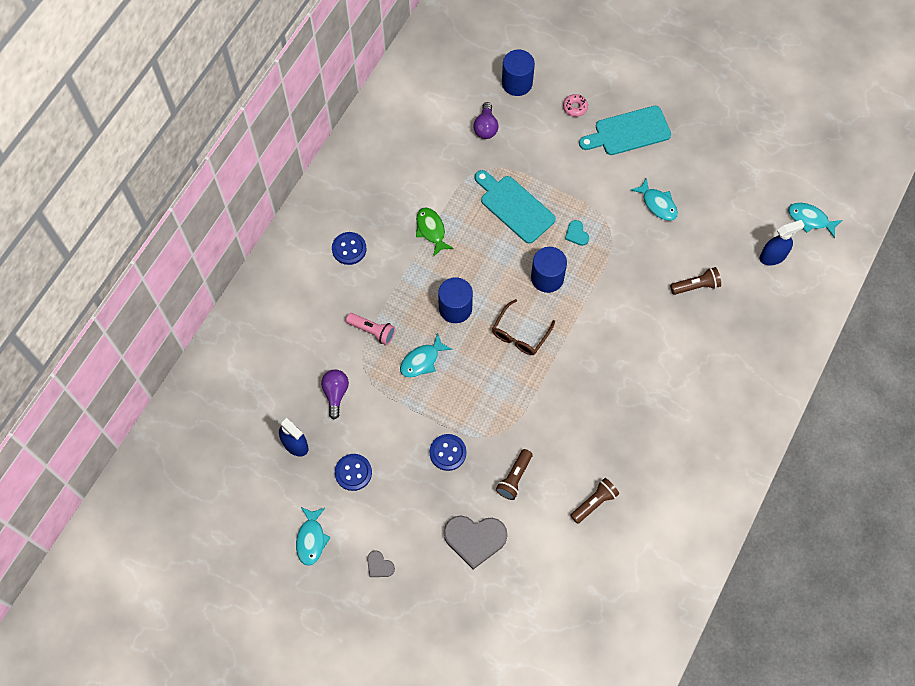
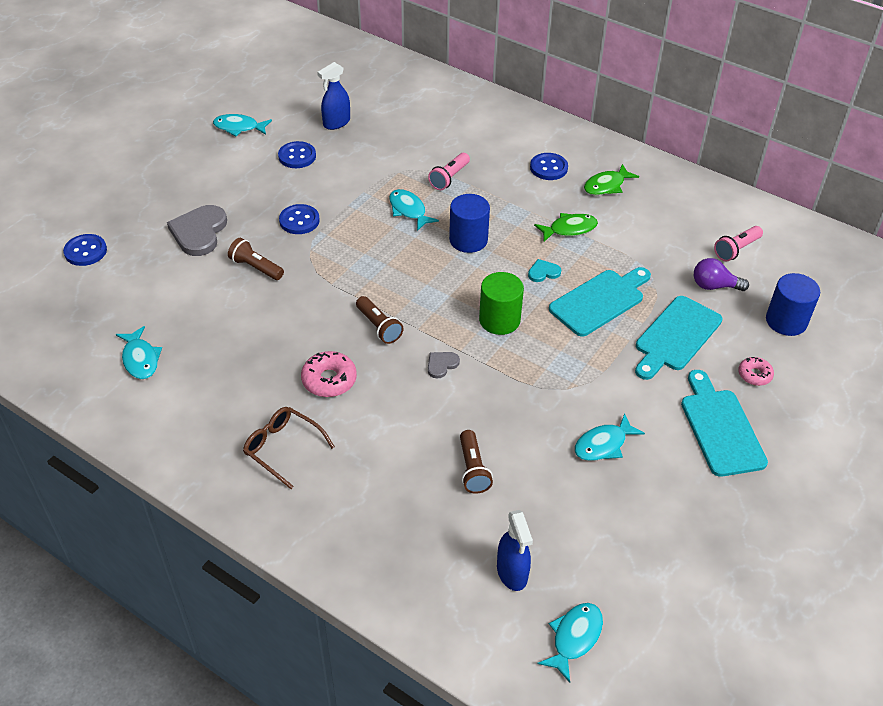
camera: 95 degrees right, 20 degrees down
(335, 393) = (383, 150): purple light bulb -> none
(369, 202) = (606, 186): none -> green fish
(379, 565) = (197, 167): grey heart -> grey heart (441, 365)
(441, 110) = (736, 250): none -> pink flashlight
(514, 637) = (85, 251): none -> blue button
(520, 334) = (428, 289): brown glasses -> brown glasses (283, 448)
(545, 155) = (676, 336): none -> turquoise cutting board
(547, 278) = (499, 320): blue cylinder -> green cylinder
(576, 234) = (559, 354): turquoise heart -> turquoise heart (543, 272)
(594, 503) = (205, 329): brown flashlight -> brown flashlight (379, 327)
(632, 395) = (329, 380): none -> pink donut
(636, 547) = (140, 359): none -> turquoise fish

